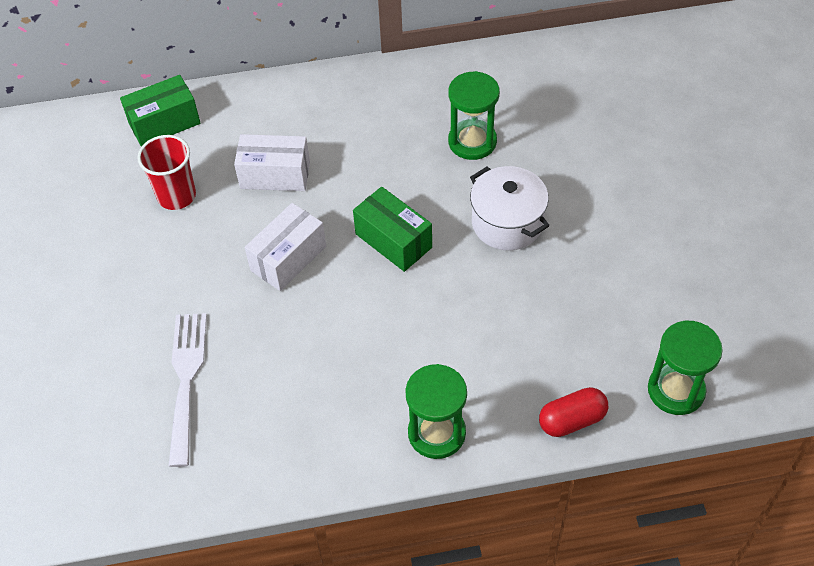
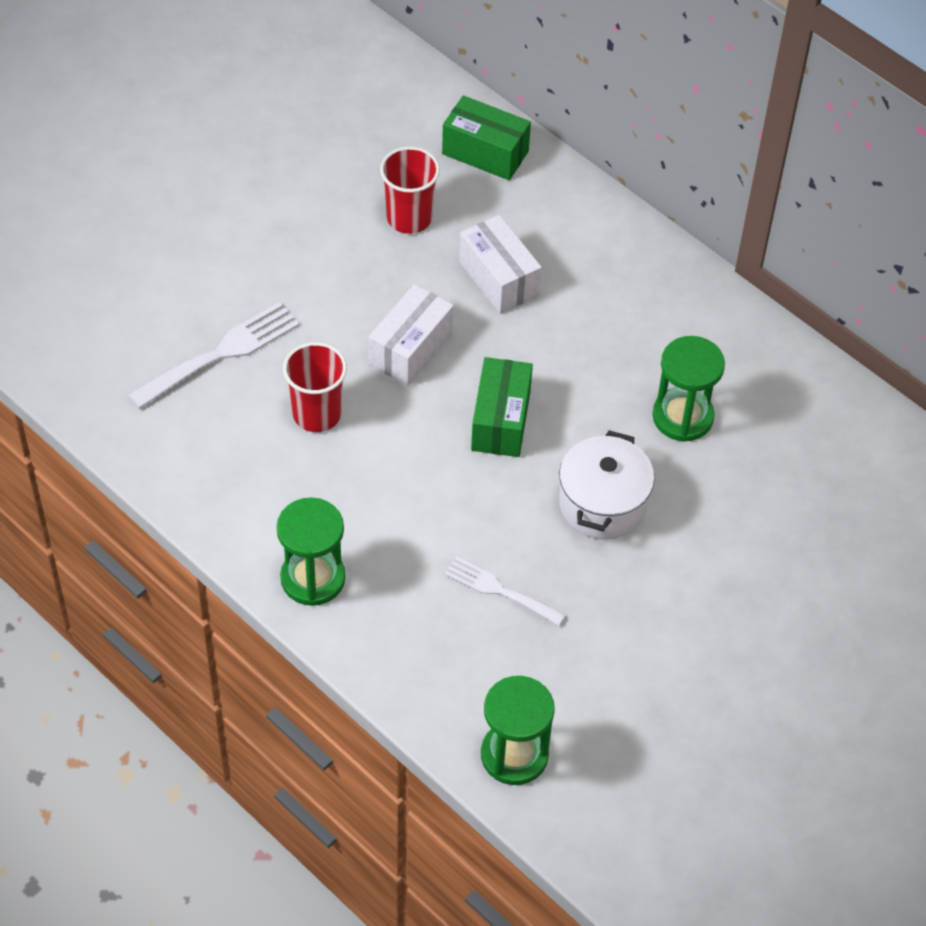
camera: 50 degrees right, 0 degrees up
(288, 258) = (410, 349): white box -> white box turned 60 degrees counterclockwise
(294, 348) = (317, 414): none -> red cup
(533, 321) = (499, 590): none -> white fork
(572, 420) = (411, 682): red capsule -> none

